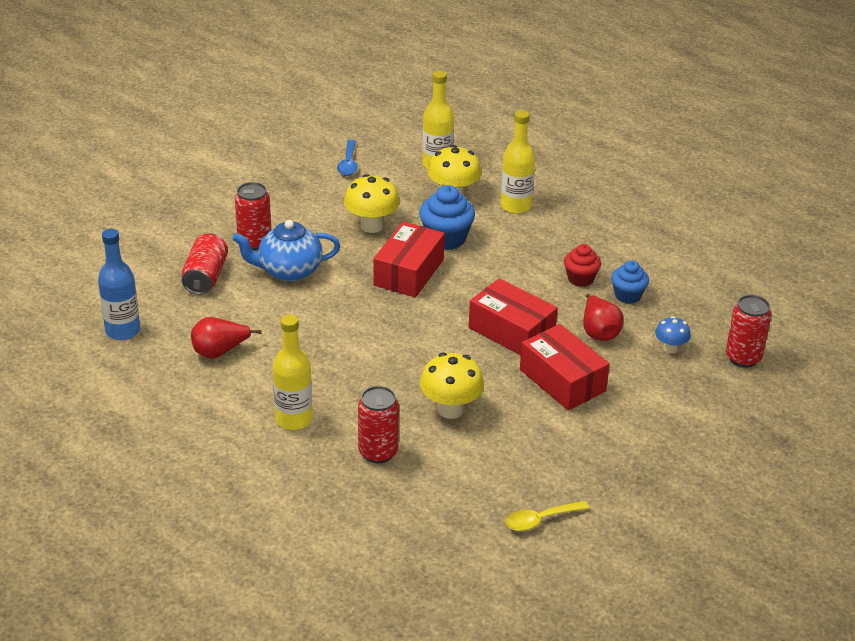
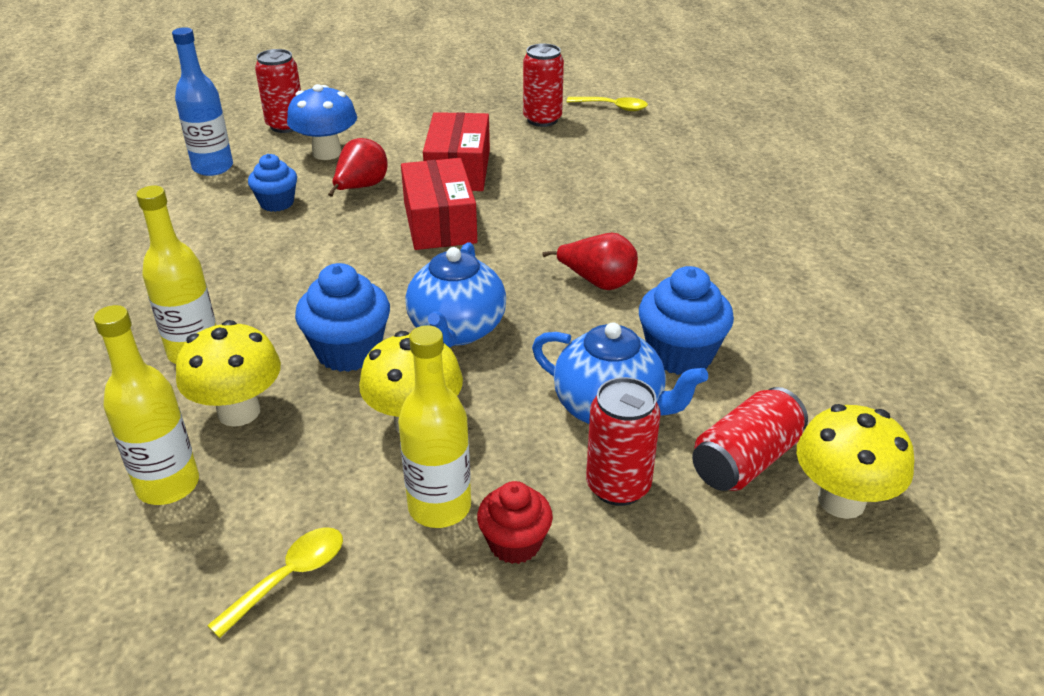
camera: 140 degrees left, 0 degrees up
(123, 331) = (927, 431): blue bottle -> blue bottle (213, 167)
(220, 352) = (797, 341): red pear -> red pear (598, 282)
(278, 313) = (680, 355): none -> blue cupcake
(294, 419) = (759, 240): yellow bottle -> yellow bottle (439, 507)
(348, 163) = (289, 577): blue spoon -> yellow spoon
(378, 452) = (698, 187): red can -> red can (542, 120)
(408, 272) = (456, 330): red box -> blue teapot
(450, 409) = (591, 189): yellow mushroom -> yellow mushroom (841, 500)
(580, 279) = (288, 236): red cupcake -> red cupcake (515, 543)
(670, 348) = (327, 153): blue mushroom -> blue mushroom, size x1.73

